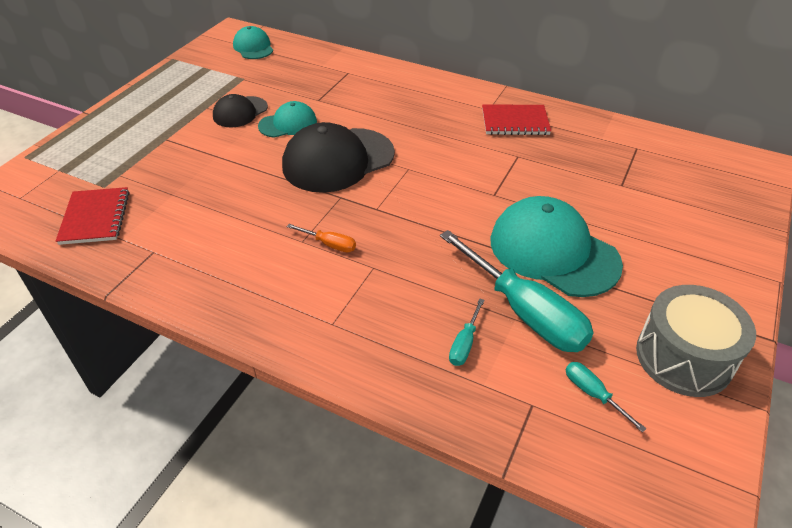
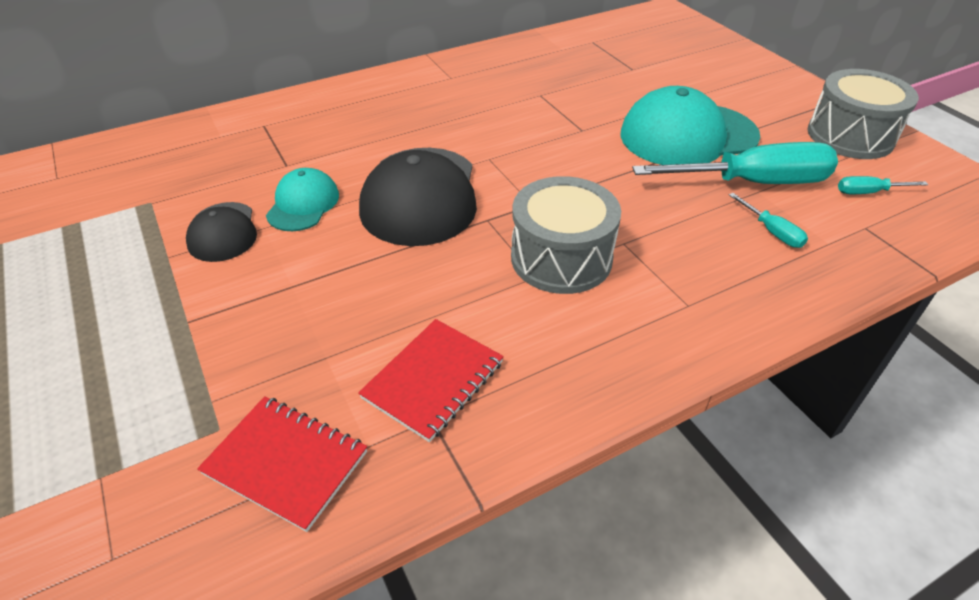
camera: 55 degrees left, 0 degrees up
(253, 47) = (90, 168): turquoise cap -> none
(330, 244) = (561, 258): orange screwdriver -> grey drum
(515, 122) = (488, 74): red notebook -> red notebook (433, 380)

